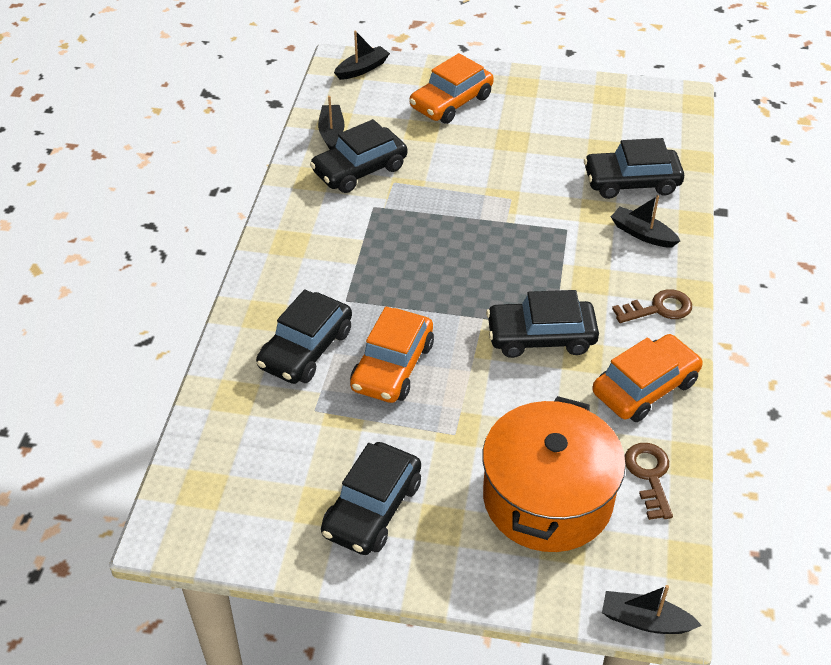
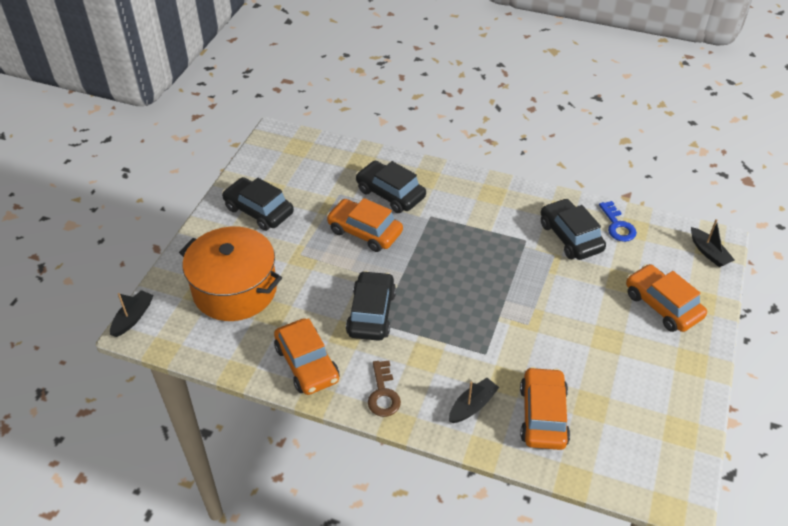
camera: 100 degrees right, 0 degrees up
(331, 133) = (617, 225): black boat -> blue key
(631, 182) = (543, 415): black car -> orange car
(649, 475) = (231, 346): brown key -> none

